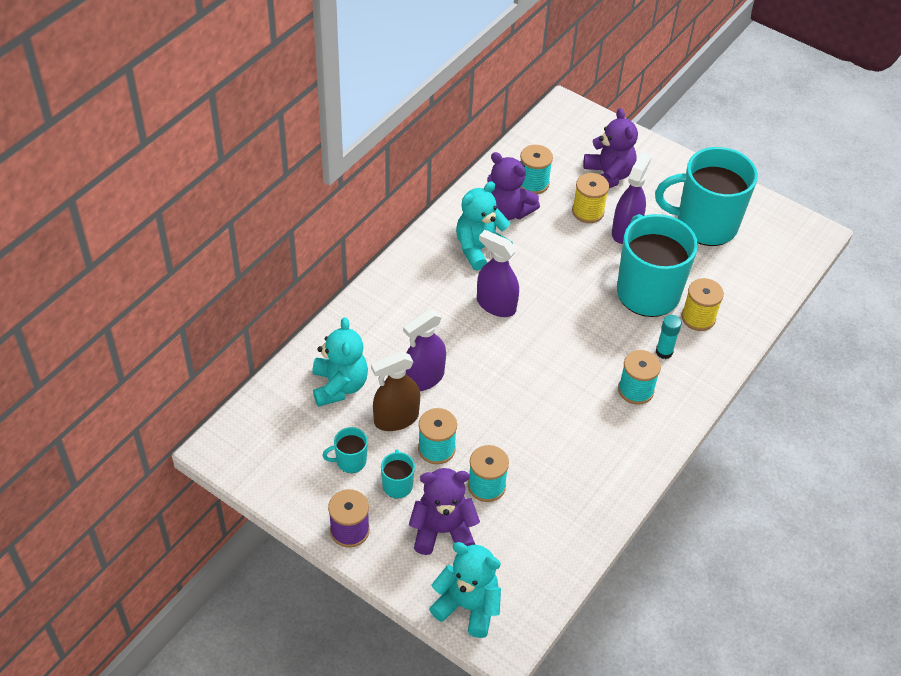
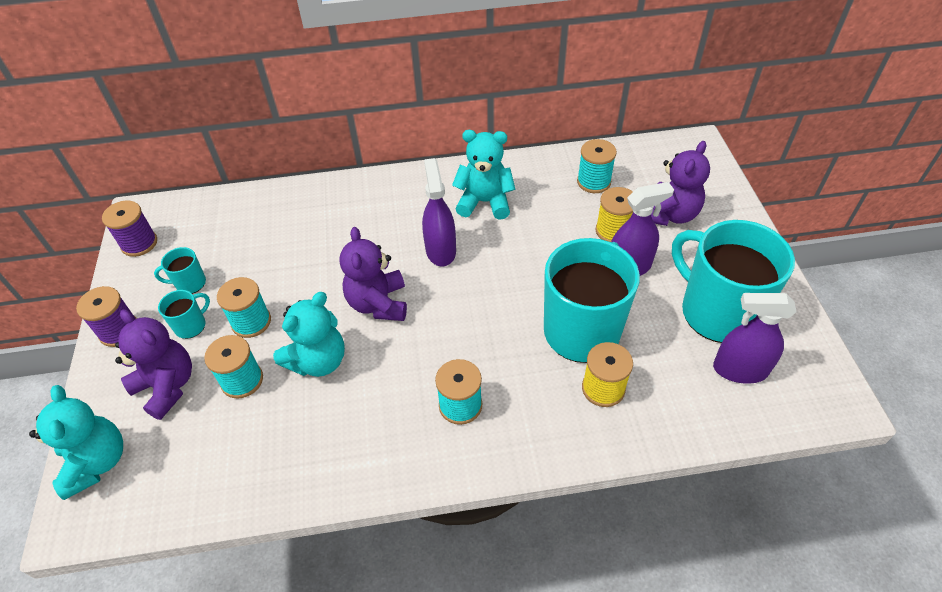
camera: 50 degrees right, 0 degrees up
(260, 467) = (139, 243): none -> purple spool
(339, 386) = (258, 227): turquoise teddy bear -> turquoise teddy bear (318, 360)
(350, 461) = (190, 283): turquoise mug -> turquoise mug turned 45 degrees counterclockwise
(396, 418) = (258, 278): brown spray bottle -> none
(424, 378) = (316, 264): purple spray bottle -> purple spray bottle (740, 370)
(507, 211) = (544, 189): purple teddy bear -> purple teddy bear (378, 303)
(664, 352) = (530, 393): turquoise glue stick -> none

